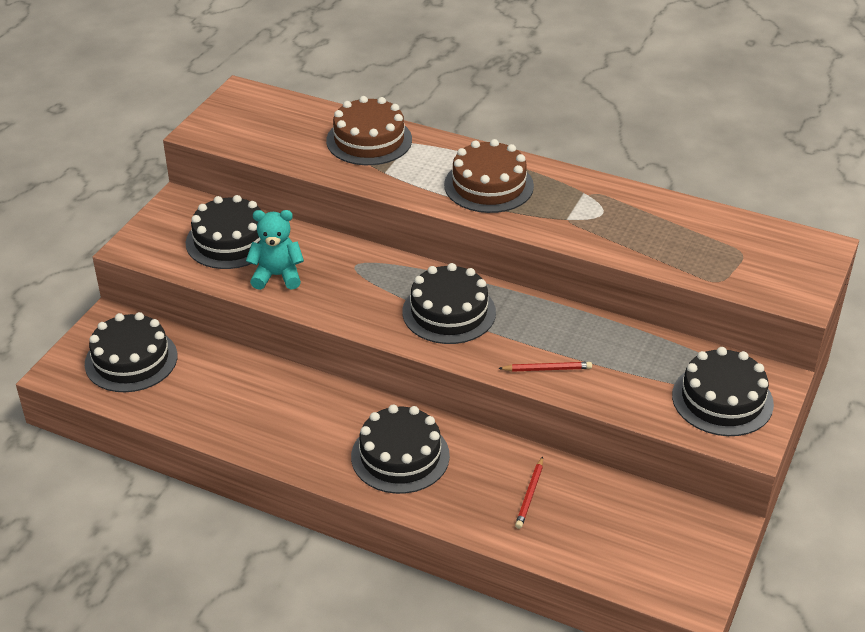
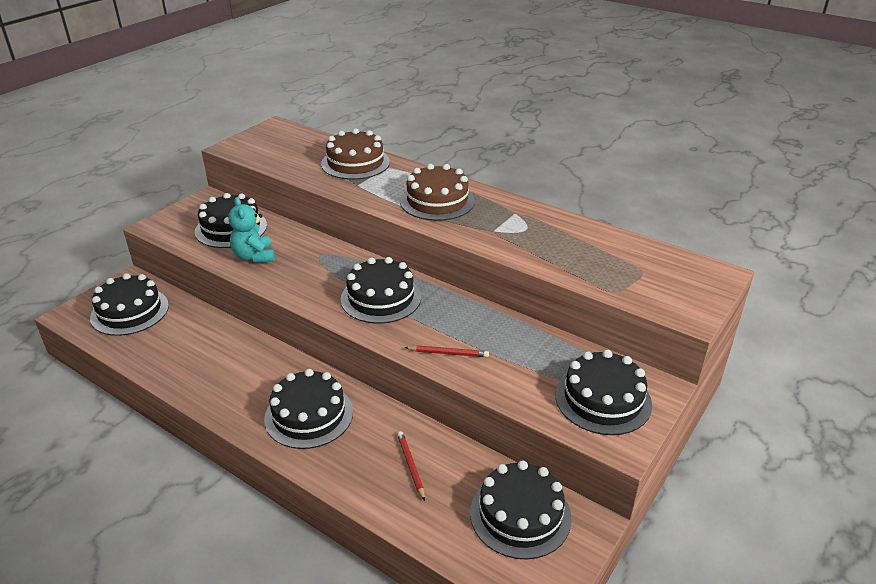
camera: 10 degrees right, 5 degrees down
(277, 276) = (254, 256): turquoise teddy bear -> turquoise teddy bear turned 120 degrees counterclockwise
(530, 495) = (410, 466): red pencil -> red pencil turned 135 degrees clockwise
(656, 528) = (520, 515): none -> black cake

